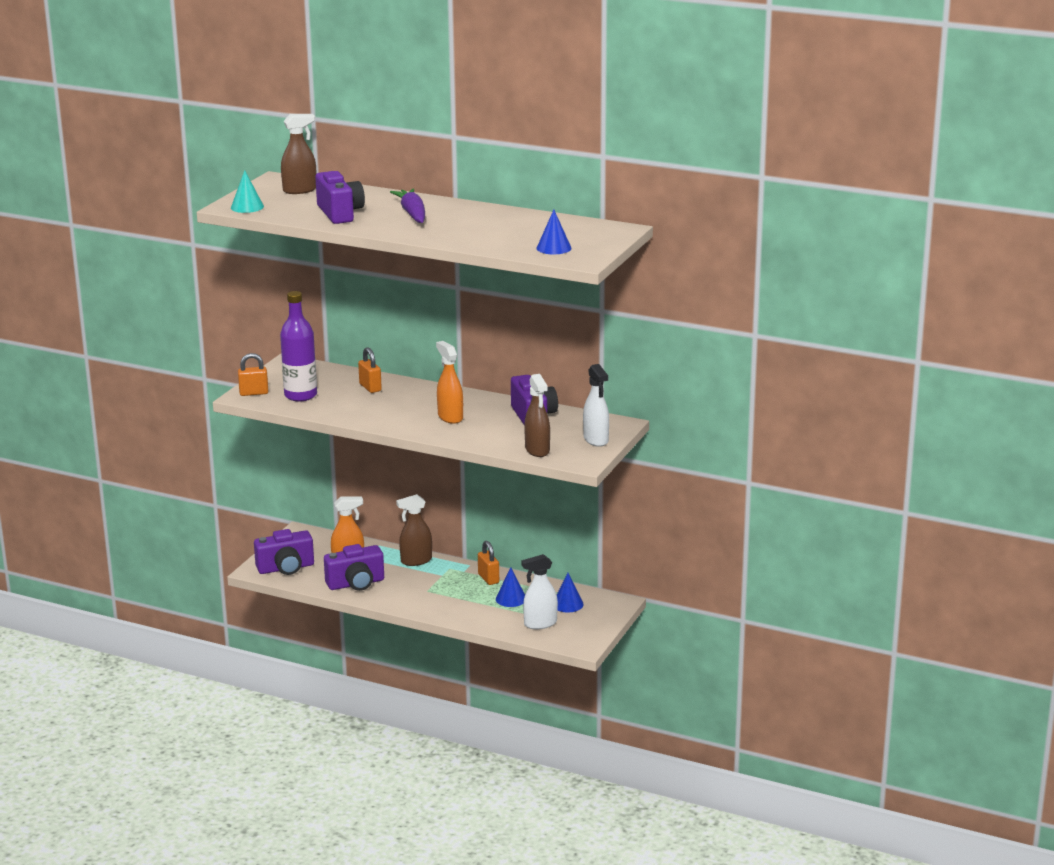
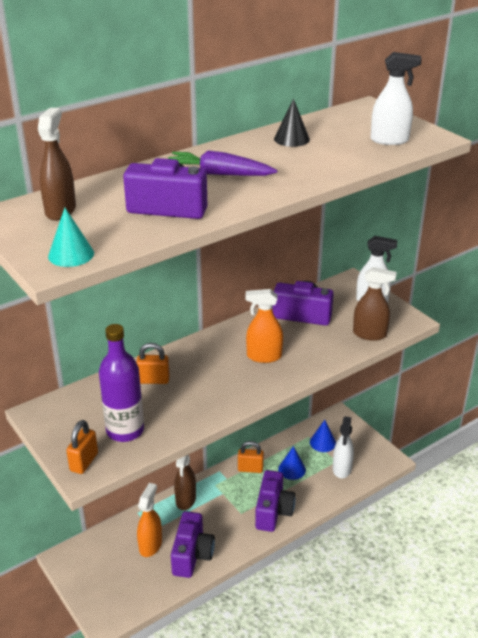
camera: 60 degrees left, 10 degrees up
(286, 568) = (121, 595): purple camera -> purple camera (273, 511)
(509, 220) = (291, 139): none -> black cone
(554, 248) = (389, 140): blue cone -> white spray bottle

